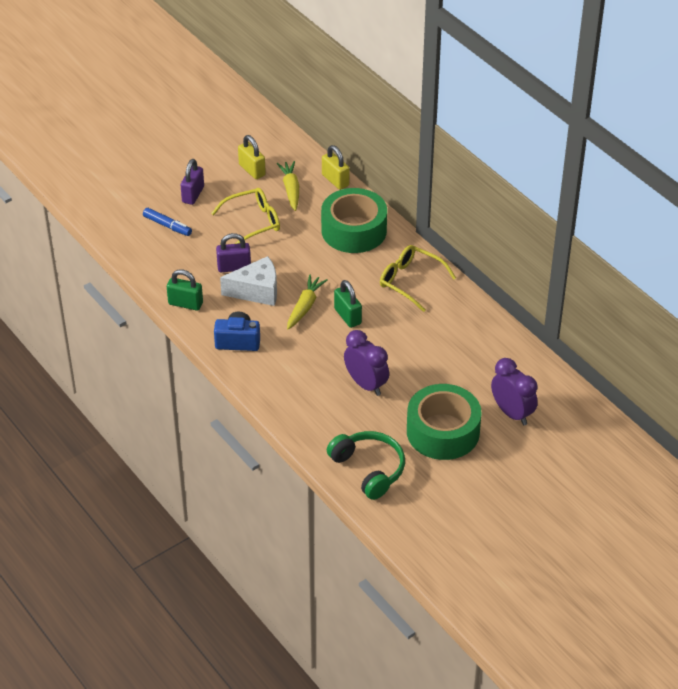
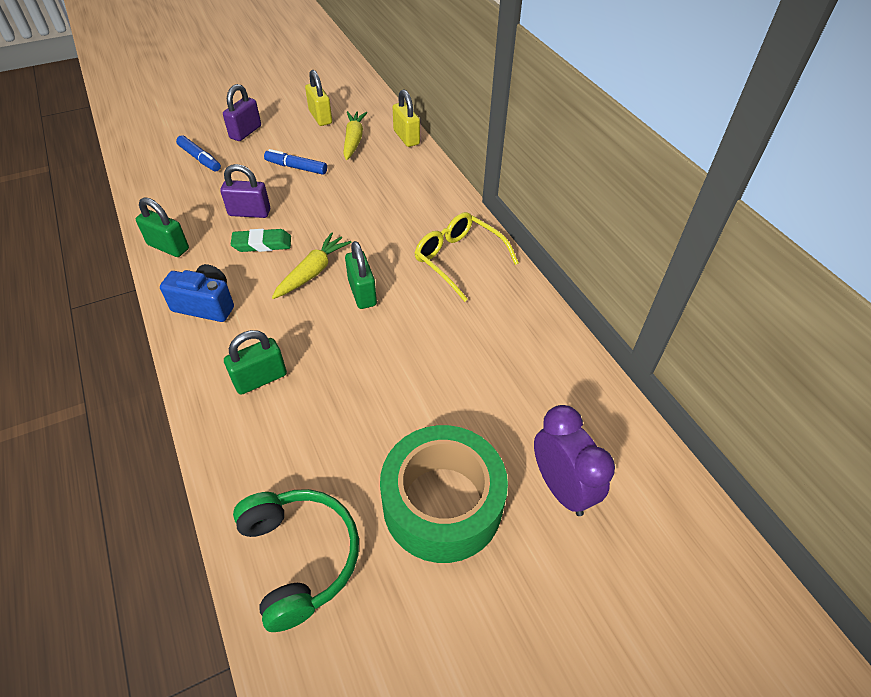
camera: 10 degrees right, 5 degrees up
(253, 222) = (296, 167): yellow glasses -> blue marker
(256, 291) = (262, 244): white cheese -> green eraser
(301, 382) = (260, 379): none -> green padlock
(354, 230) = (408, 191): green tape -> none
(366, 384) = (350, 398): purple clock -> none

